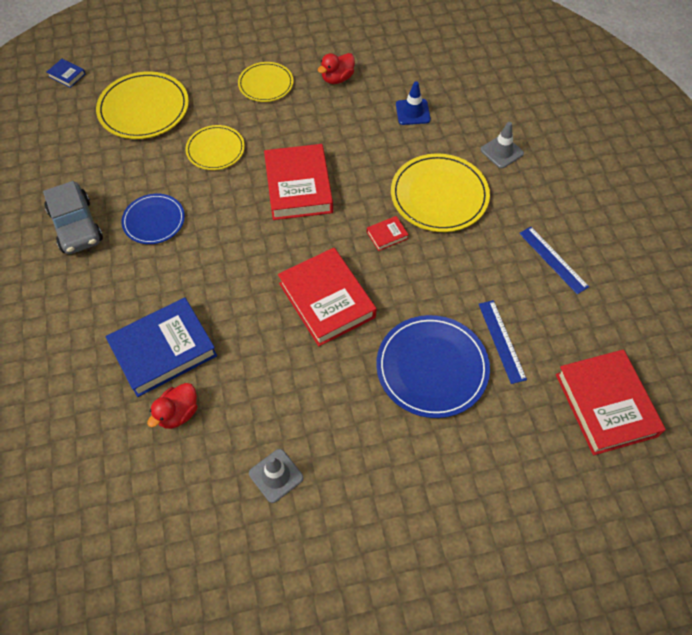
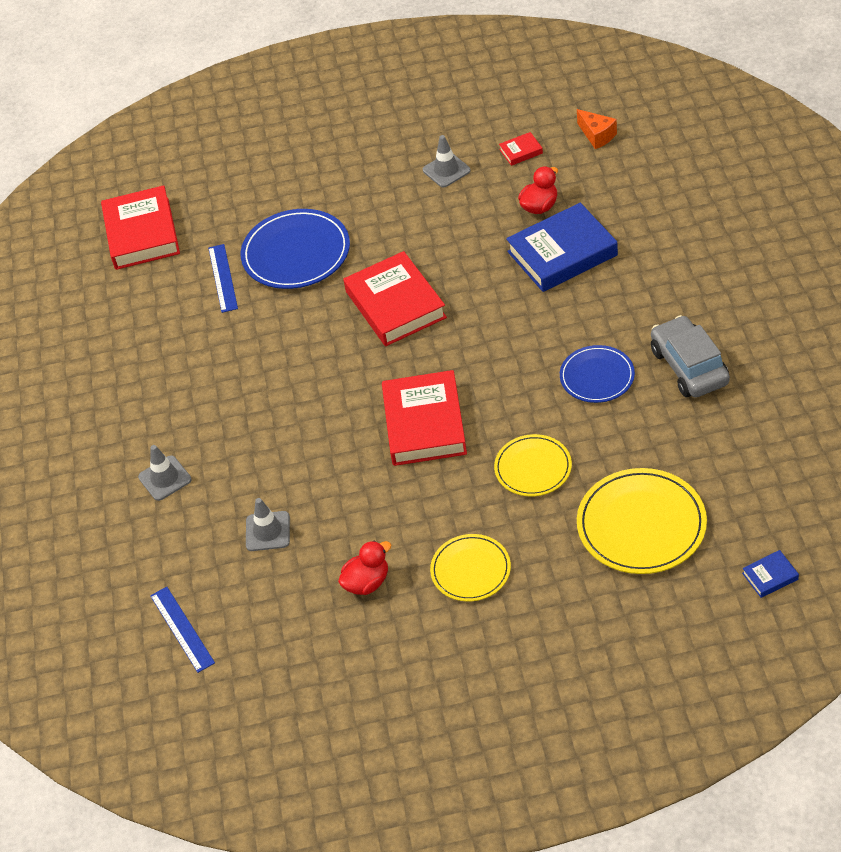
camera: 170 degrees left, 10 degrees down
(67, 75) = (770, 576): blue book -> blue book turned 60 degrees counterclockwise
(98, 519) = (597, 136): none -> orange cheese
(387, 235) = (323, 372): red book -> red book (521, 151)
(412, 112) = (267, 531): blue traffic cone -> grey traffic cone
(439, 195) = (255, 420): yellow plate -> none
(553, 259) = (145, 355): blue ruler -> blue ruler (182, 629)

